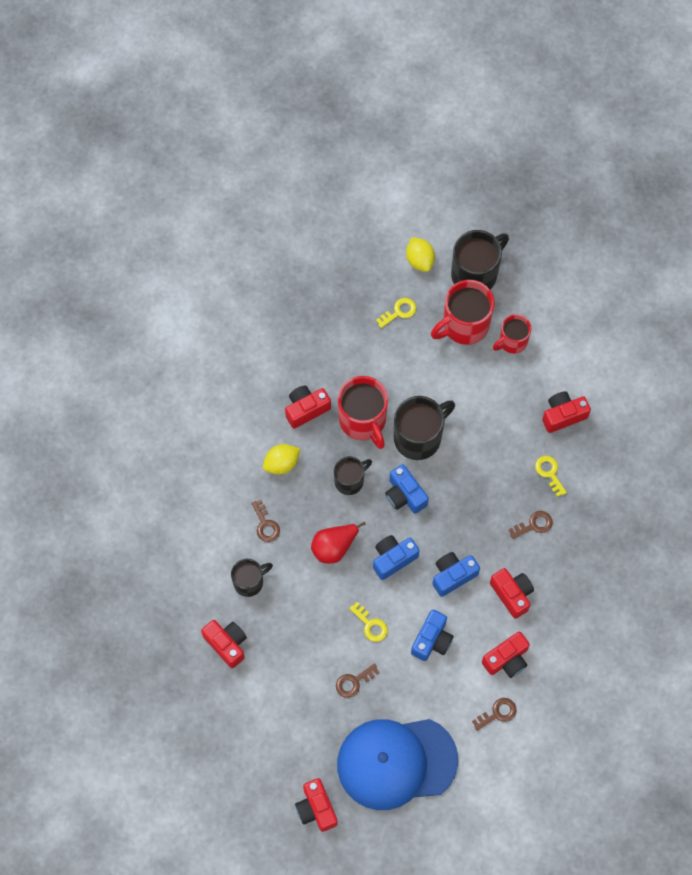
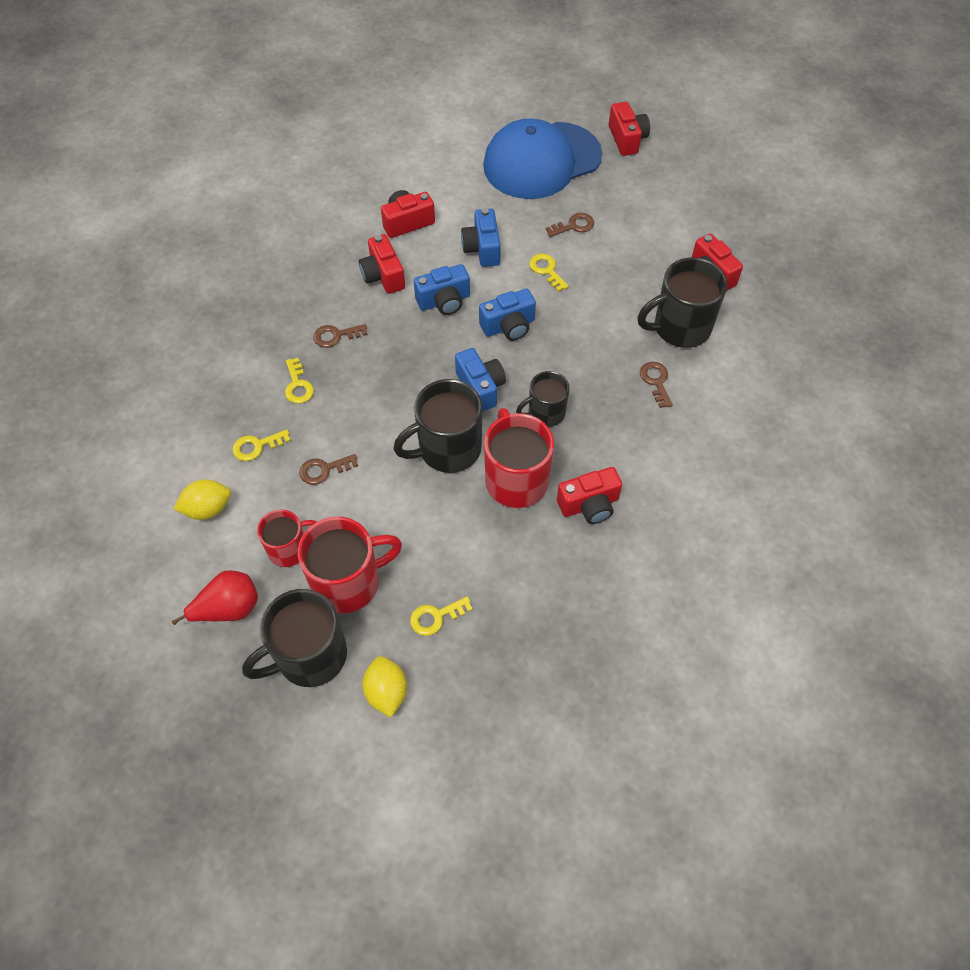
camera: 170 degrees left, 10 degrees down
(249, 582) = (680, 327): black mug -> black mug, size x1.64
(281, 463) = (629, 445): yellow lemon -> yellow lemon (208, 509)
(334, 547) = (576, 347): red pear -> red pear (229, 608)
(396, 762) = (542, 161): blue cap -> blue cap turned 150 degrees clockwise
(432, 640) = (482, 248): blue camera -> blue camera turned 45 degrees counterclockwise
(497, 713) = (430, 183): brown key -> brown key (324, 470)
(563, 415) = (256, 446): red camera -> yellow key

